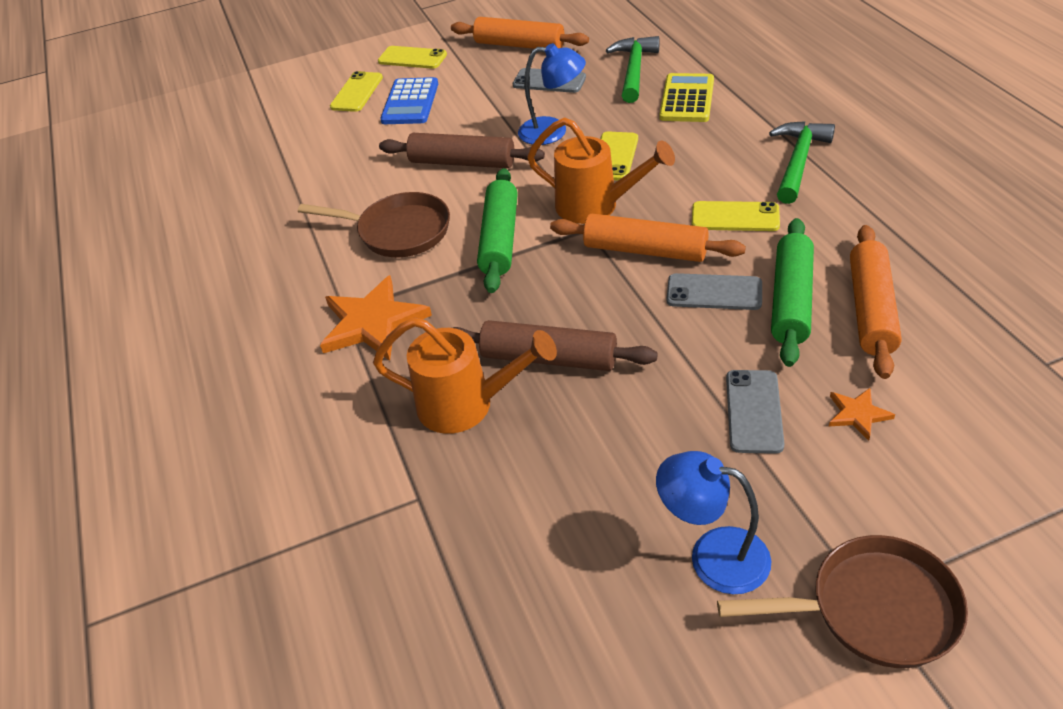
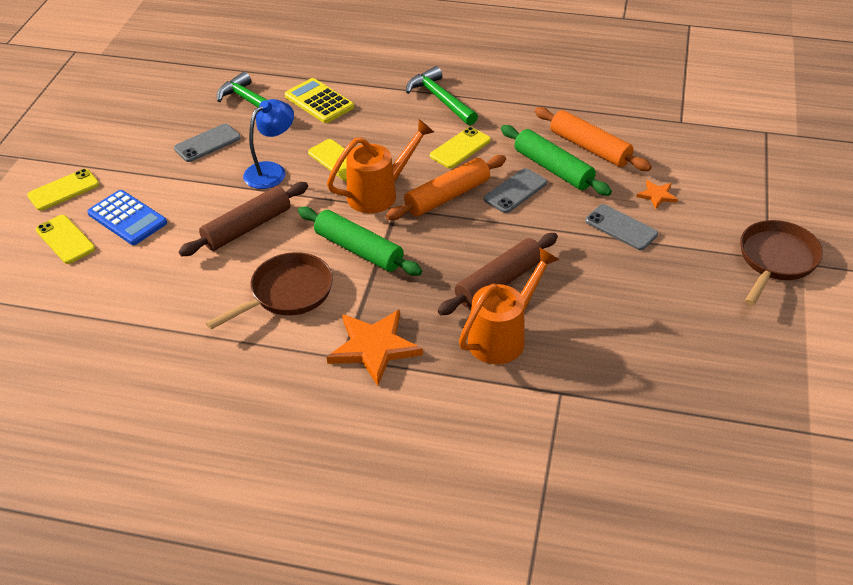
camera: 60 degrees left, 0 degrees up
(519, 45) = (136, 133): orange rolling pin -> none
(713, 555) = (703, 294): blue lamp -> none

